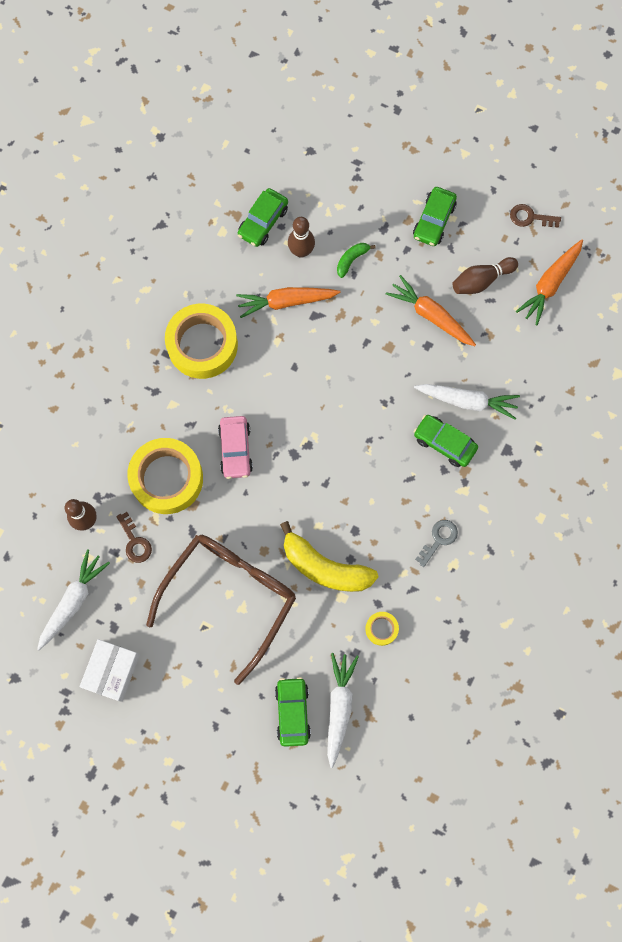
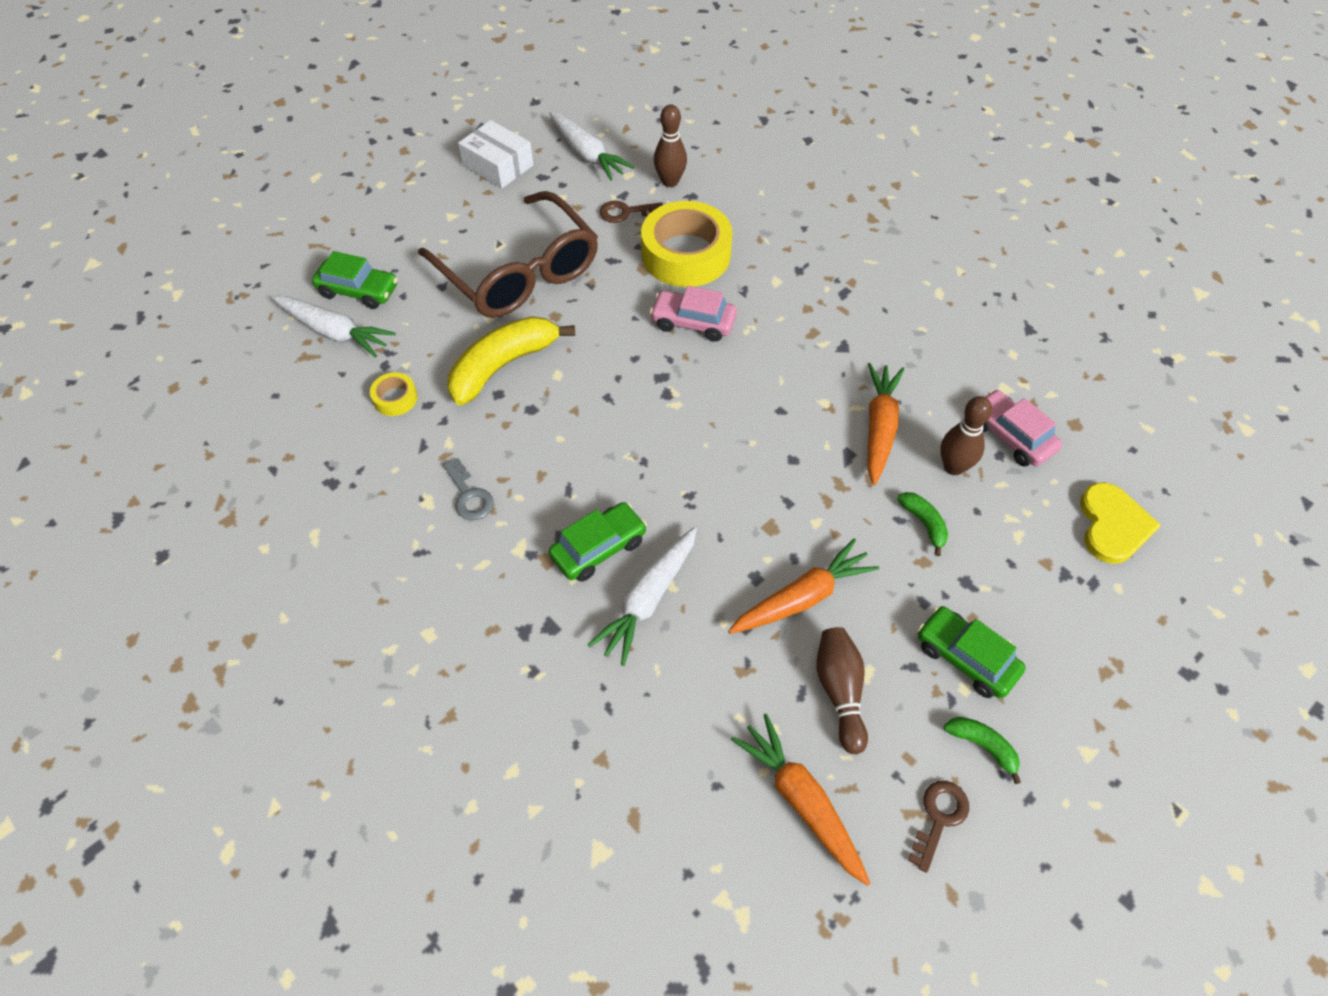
camera: 110 degrees right, 20 degrees down
(202, 345) = (845, 327): yellow tape -> none
(263, 222) = (1011, 436): green car -> pink car
(311, 156) = (1112, 525): none -> yellow heart
(482, 203) = (982, 746): none -> green banana

